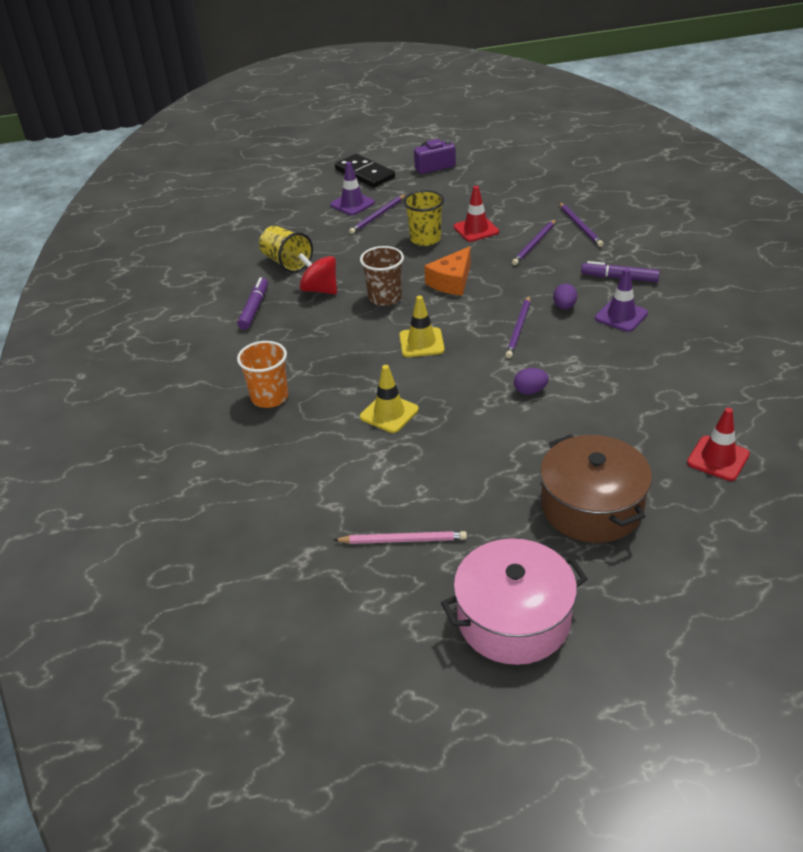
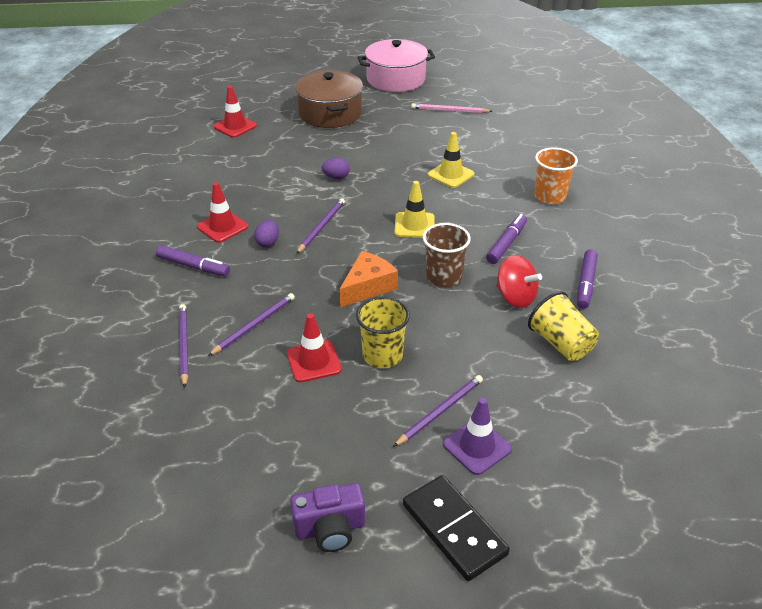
camera: 175 degrees left, 0 degrees up
(324, 335) = (506, 244): none -> purple marker
(621, 316) = (222, 227): purple traffic cone -> red traffic cone

